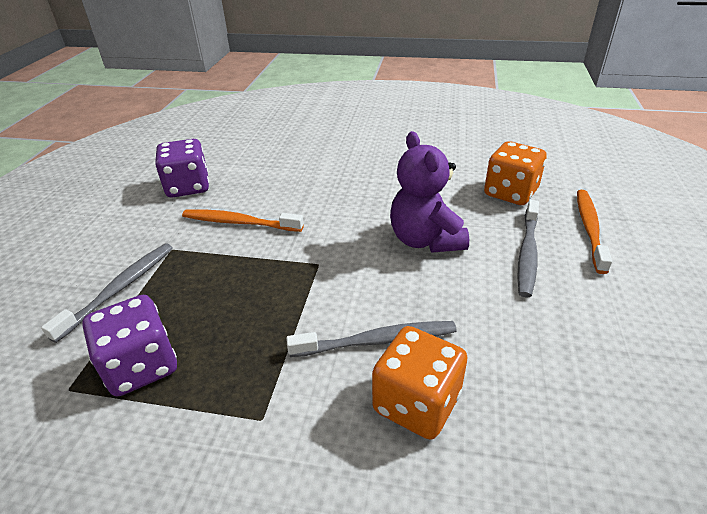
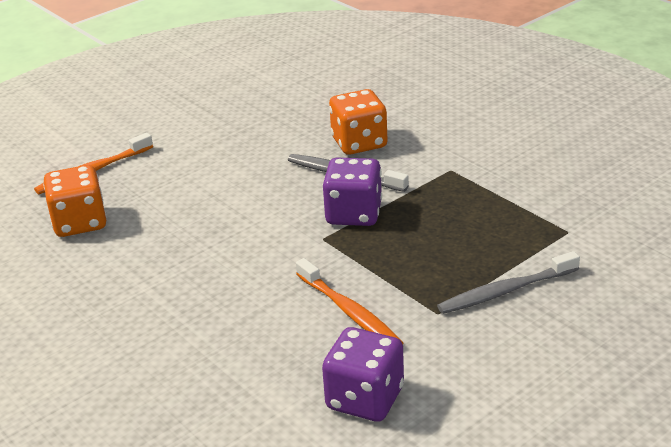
camera: 140 degrees left, 5 degrees down
(141, 366) = (511, 224): purple dice -> purple dice (353, 214)
(425, 240) = (217, 218): purple teddy bear -> none
(527, 253) = (167, 177): grey toothbrush -> none

